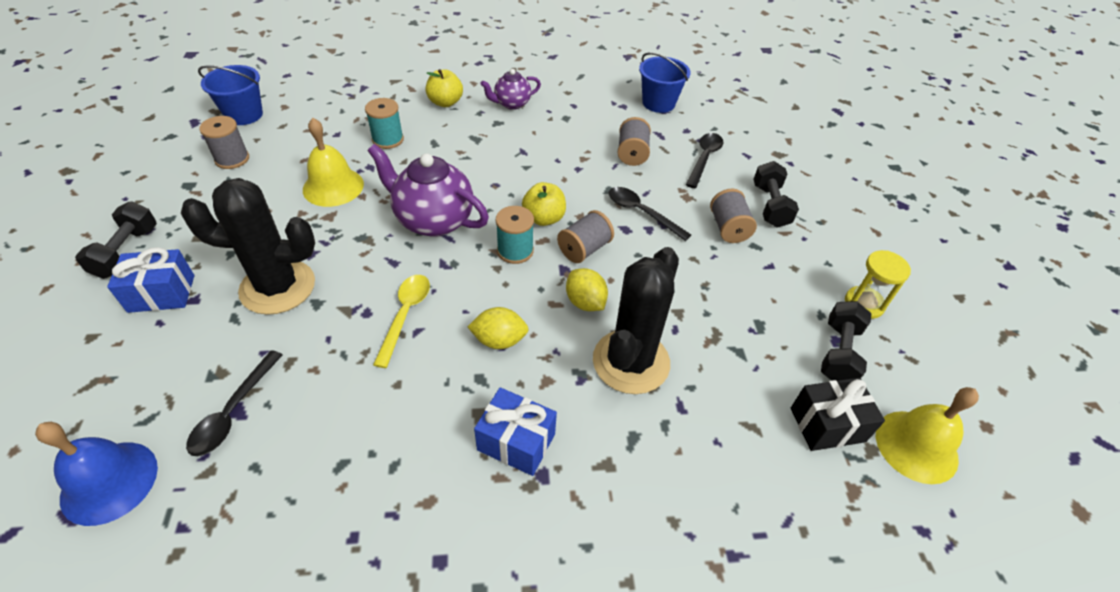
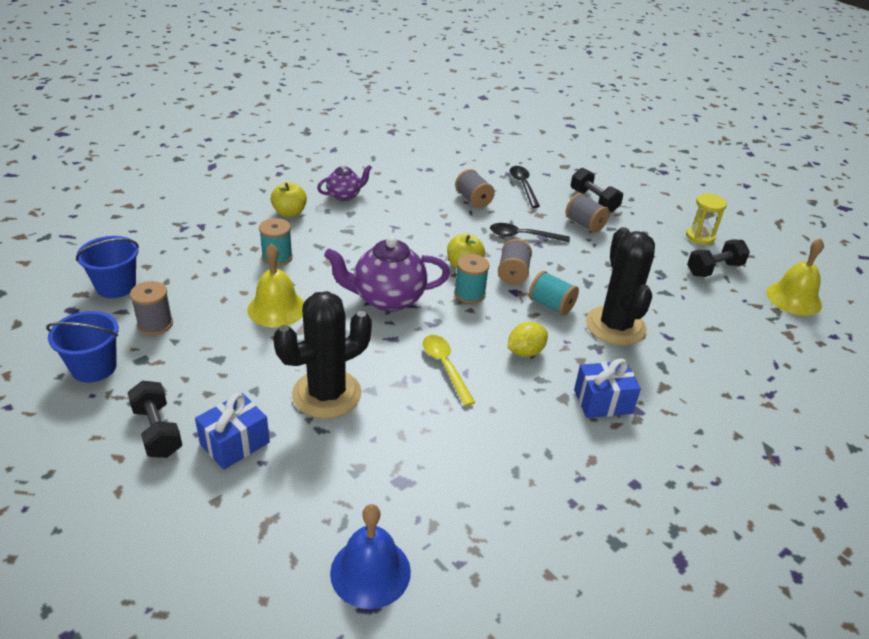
camera: 35 degrees left, 10 degrees down
(233, 411) = (402, 483): black spoon -> none
(511, 104) = (344, 196): purple teapot -> purple teapot turned 150 degrees counterclockwise
(585, 302) = (551, 305): yellow lemon -> turquoise spool
(658, 103) = (452, 159): blue bucket -> blue bucket (94, 367)
(827, 424) = (746, 308): black gift -> none
(838, 353) = (714, 269): black dumbbell -> black dumbbell turned 75 degrees clockwise

